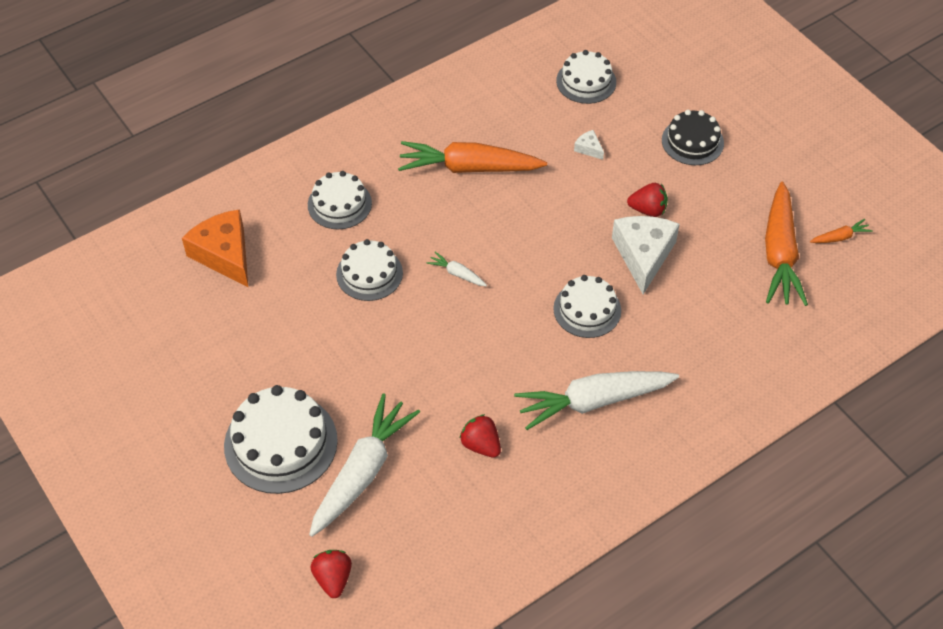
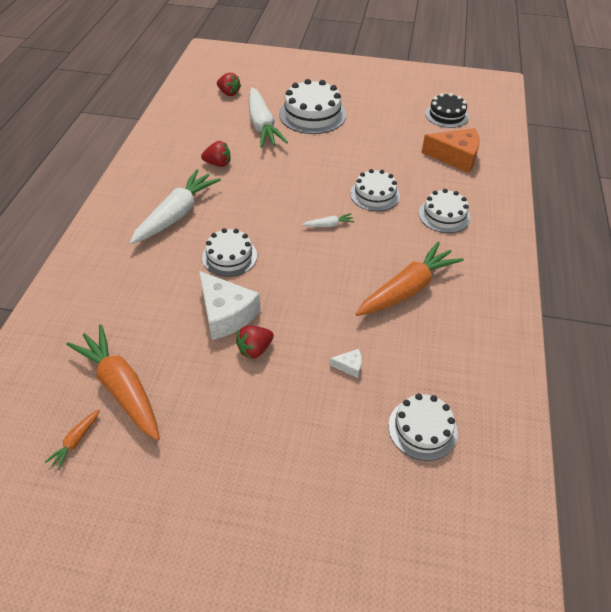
camera: 135 degrees right, 5 degrees down
(692, 141) = (277, 439): black cake -> black cake (446, 115)

